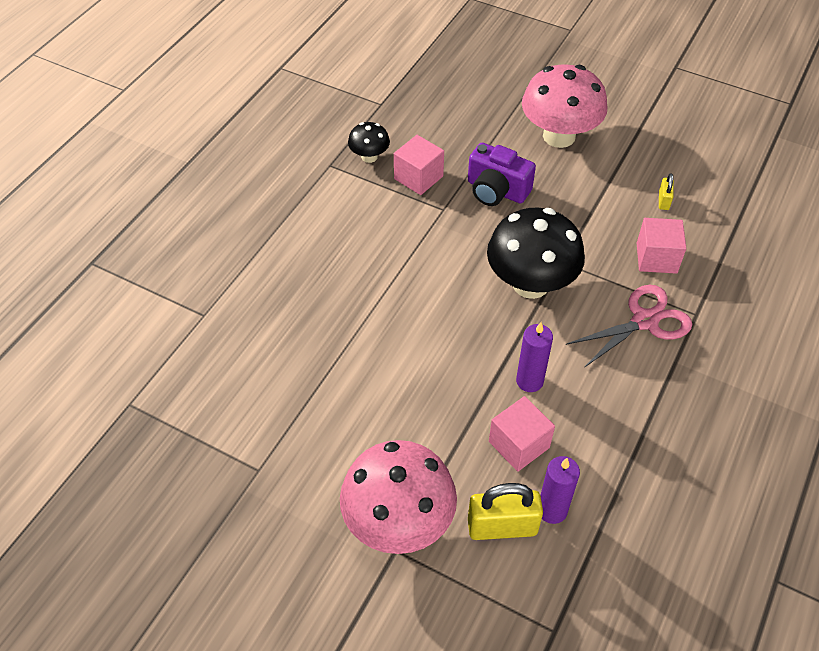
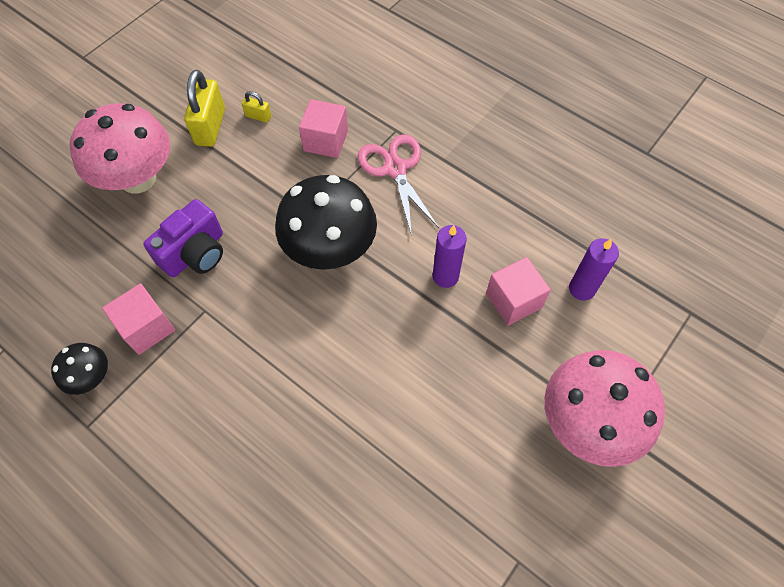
camera: 80 degrees left, 10 degrees up
(502, 526) = (596, 332): yellow padlock -> yellow padlock (210, 127)

